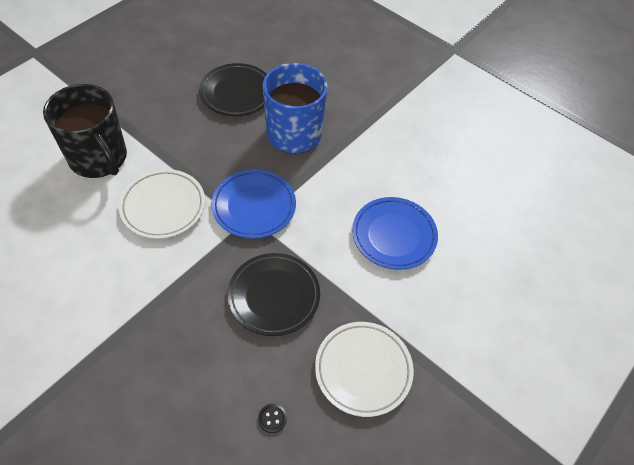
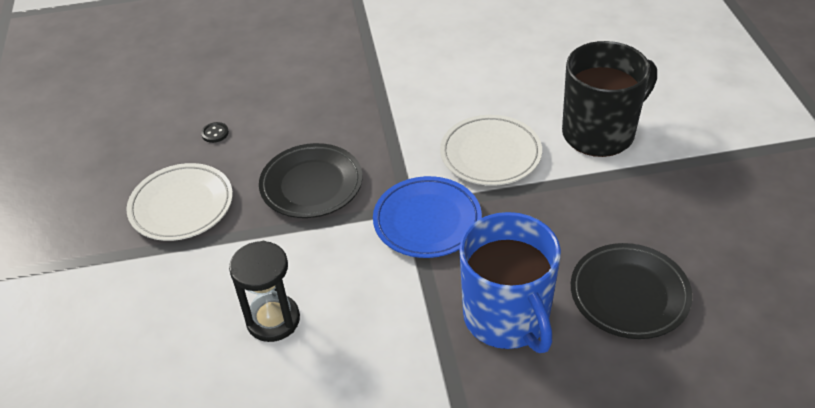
camera: 135 degrees right, 10 degrees down
(99, 158) = (600, 133): black mug -> black mug turned 150 degrees clockwise
(394, 235) = (273, 320): blue plate -> black hourglass

